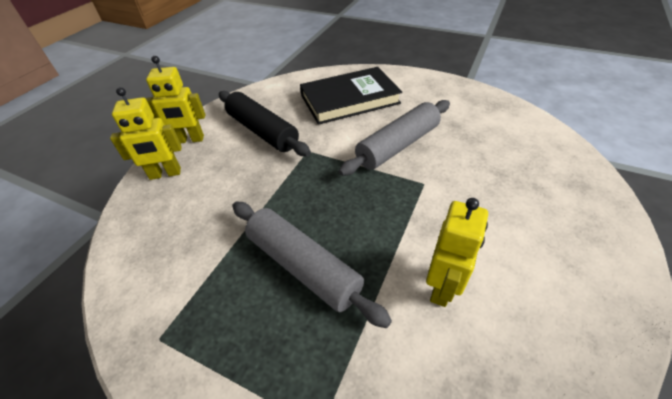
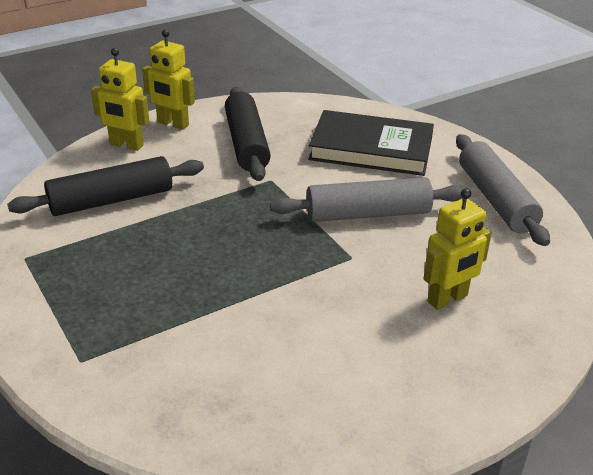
camera: 30 degrees right, 10 degrees down
(196, 230) = (111, 200): none -> black rolling pin
(303, 266) = (168, 265): grey rolling pin -> grey rolling pin (495, 199)
(442, 287) = (266, 336): yellow robot -> yellow robot (448, 299)

